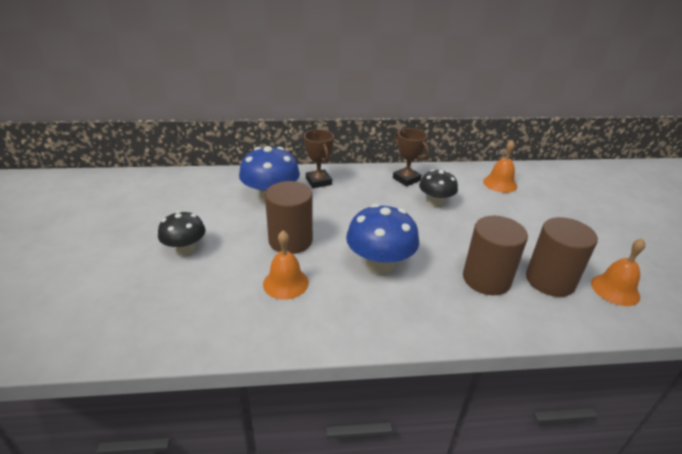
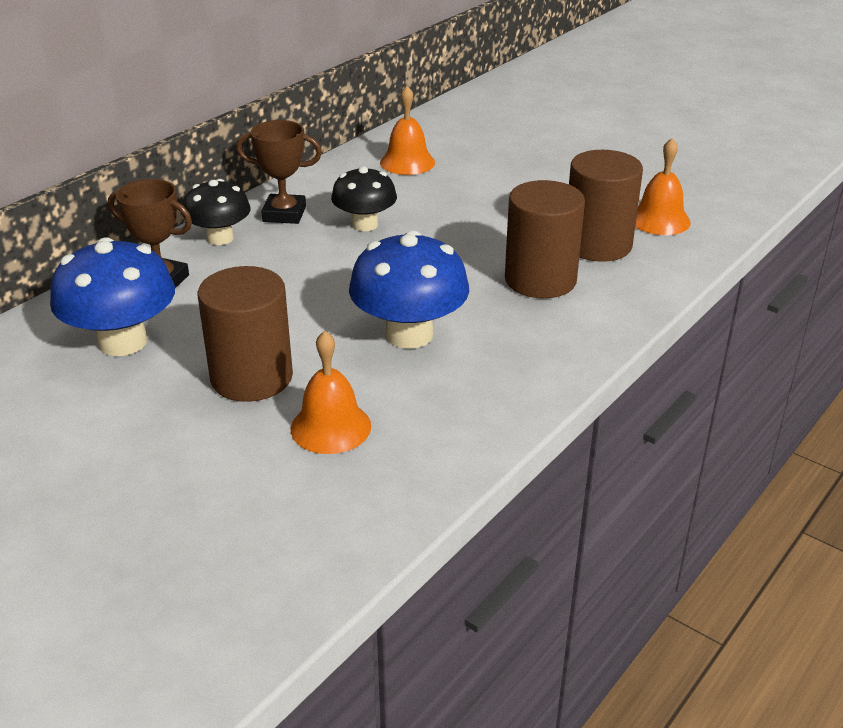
camera: 45 degrees left, 0 degrees up
(185, 249) = (108, 485): black mushroom -> black mushroom (220, 238)

